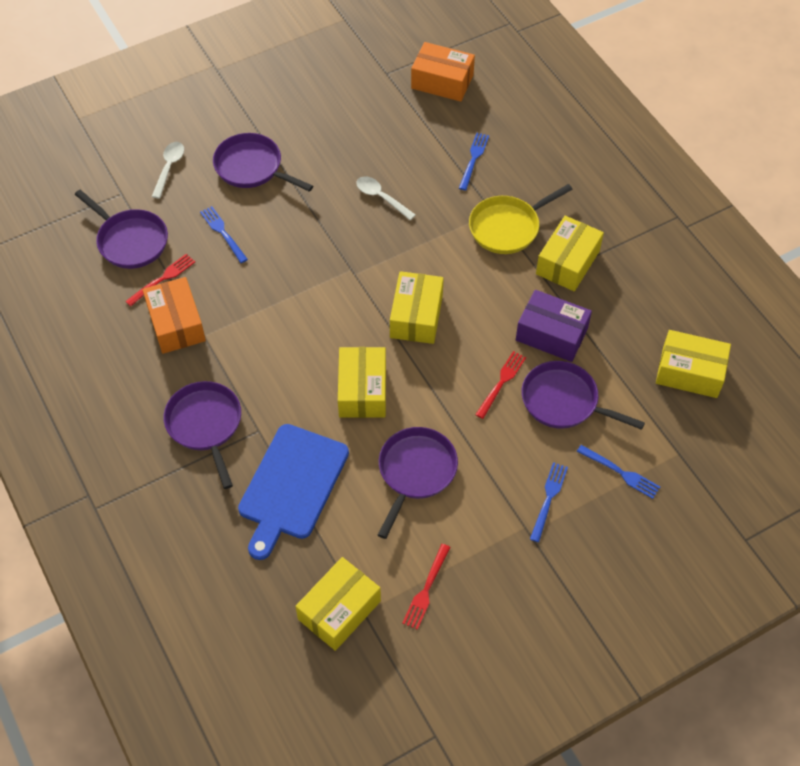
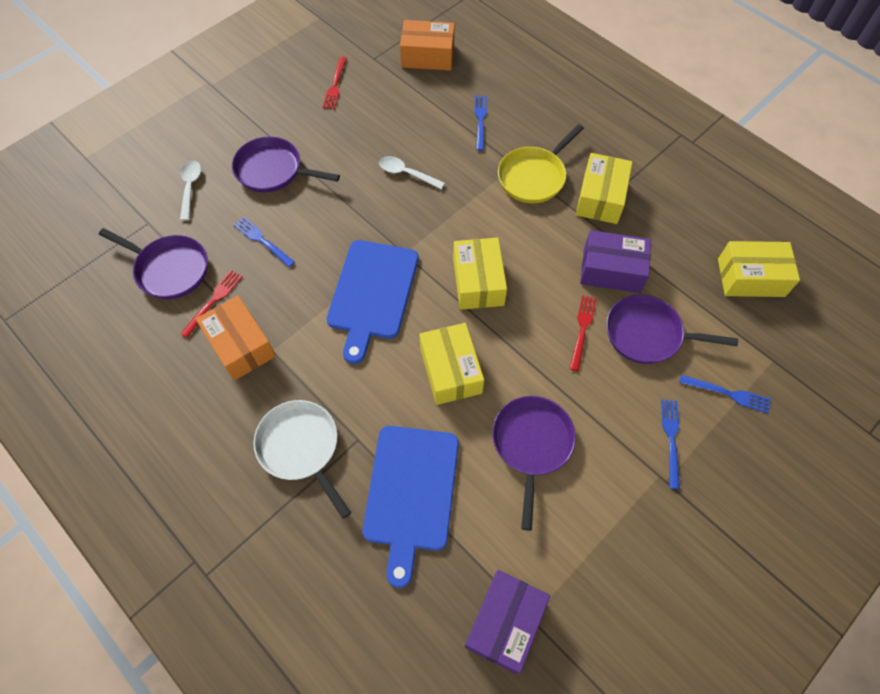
camera: 15 degrees left, 5 degrees up
(205, 425) = (301, 447): purple pan -> white pan
(311, 304) = (372, 293): none -> blue cutting board
(339, 610) = (505, 623): yellow box -> purple box
(426, 589) = (586, 573): red fork -> red fork (335, 85)

